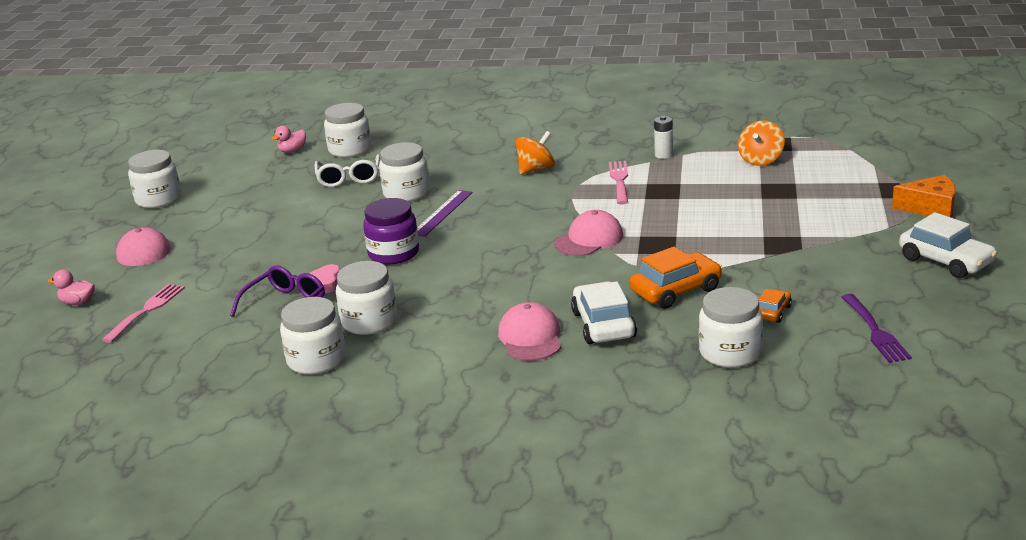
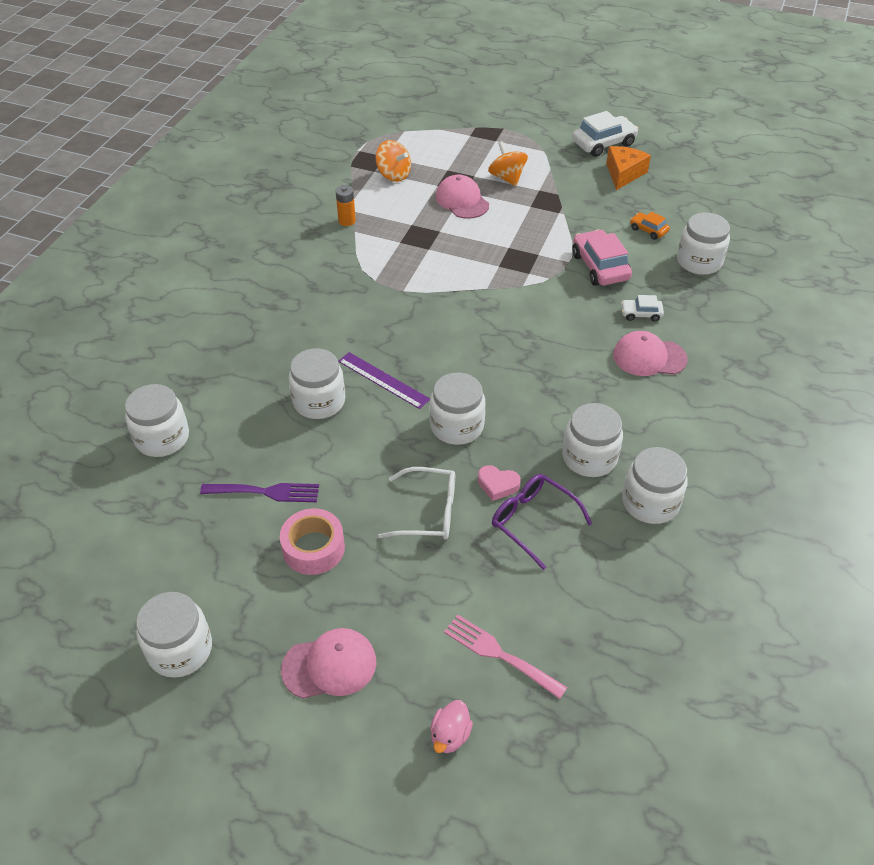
camera: 80 degrees left, 20 degrees up
(248, 222) = (313, 548): none -> pink tape
(292, 151) = (122, 494): pink duck -> none
(349, 178) = (246, 445): white glasses -> white glasses (428, 512)
(393, 253) = (457, 426): purple jar -> white jar
(536, 169) = (323, 302): orange spinning top -> orange spinning top (507, 178)
(589, 239) = (491, 295): pink cap -> pink cap (462, 200)
(603, 325) = (641, 314): white car -> white car, size x0.54
(619, 181) = (384, 256): pink fork -> none
(663, 155) = (347, 221): white battery -> orange battery
(676, 290) = (600, 267): orange car -> pink car
(875, 331) = (687, 195): purple fork -> purple fork (265, 492)
(930, 208) = (524, 127): orange cheese -> orange cheese (624, 174)

